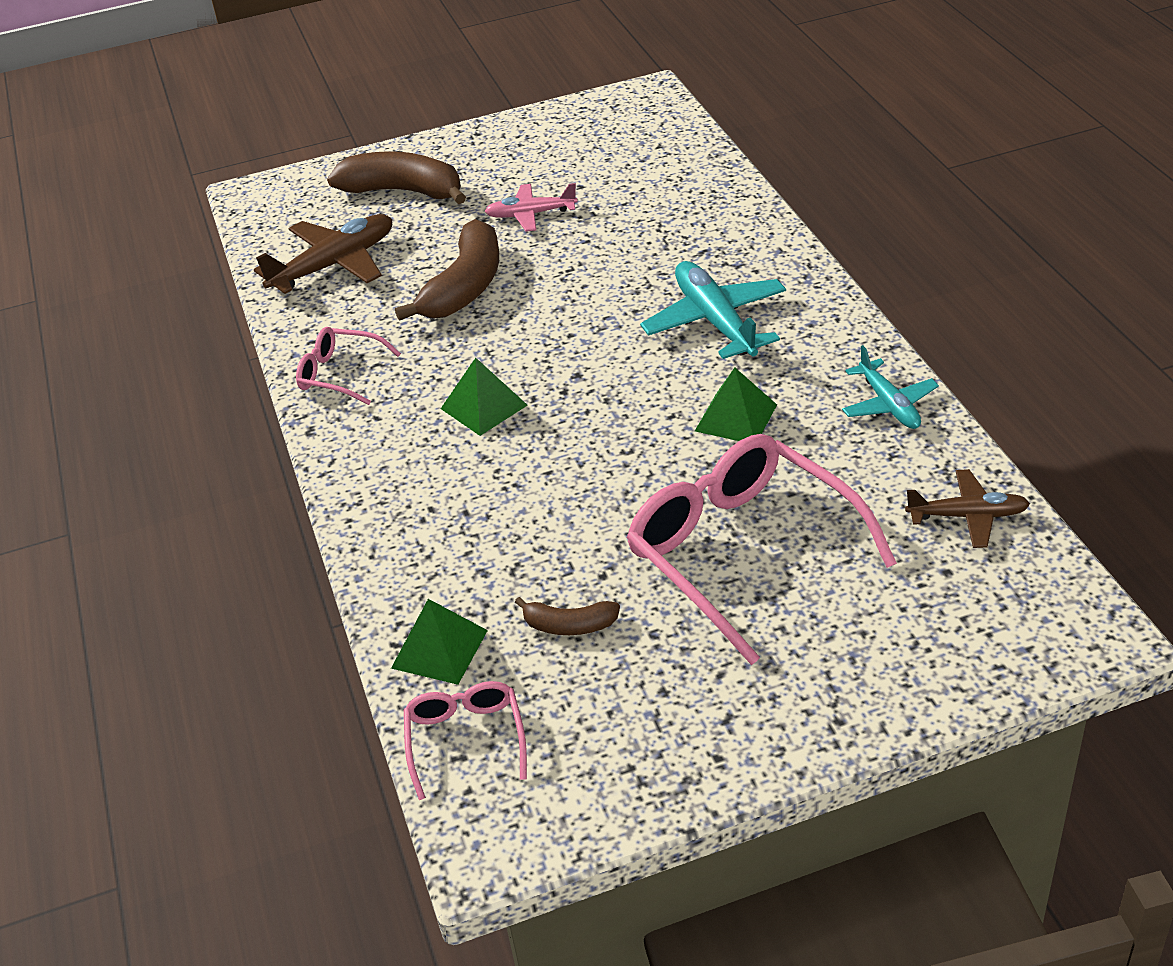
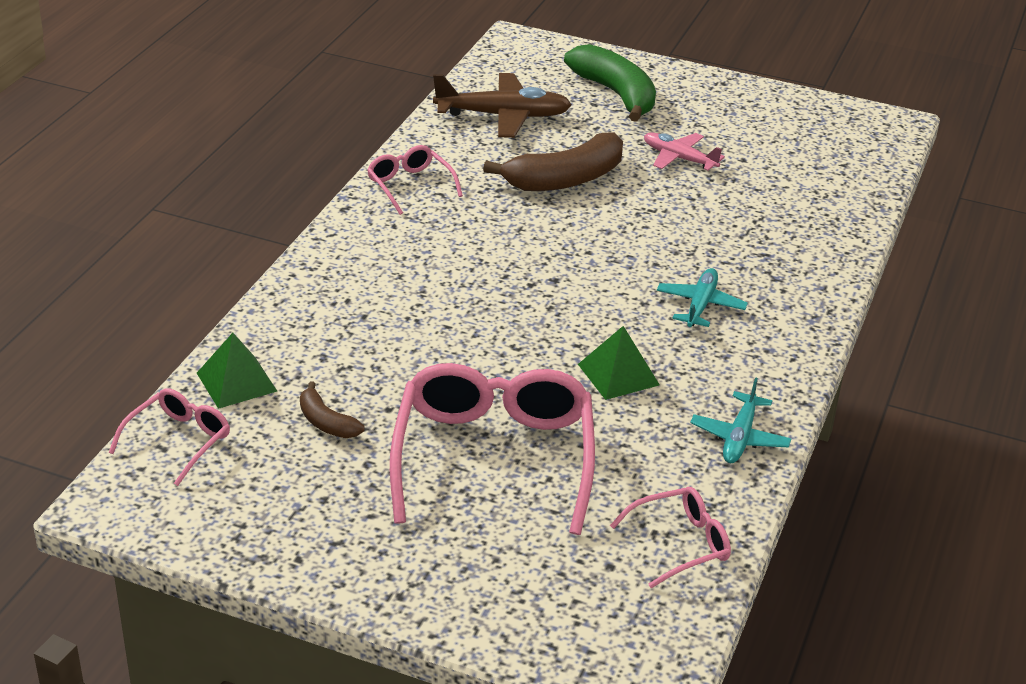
camera: 35 degrees right, 5 degrees down
(403, 191) = (616, 94): brown banana -> green banana
(484, 407) = (466, 261): green pyramid -> none
(715, 321) = (700, 305): turquoise plane -> turquoise plane, size x0.62
(967, 516) = (680, 544): brown plane -> pink glasses

